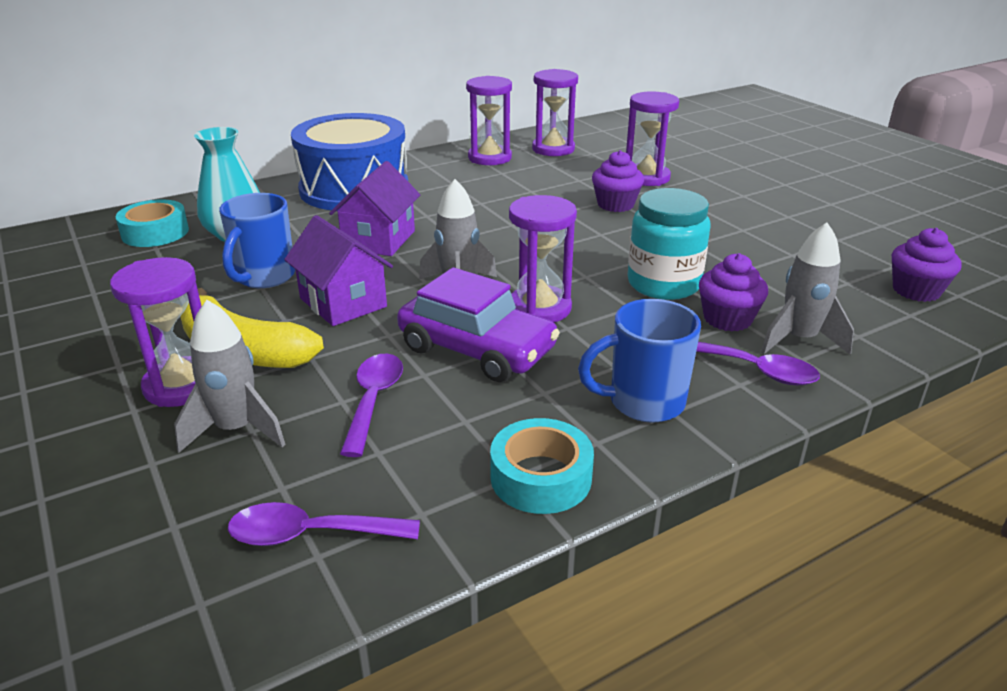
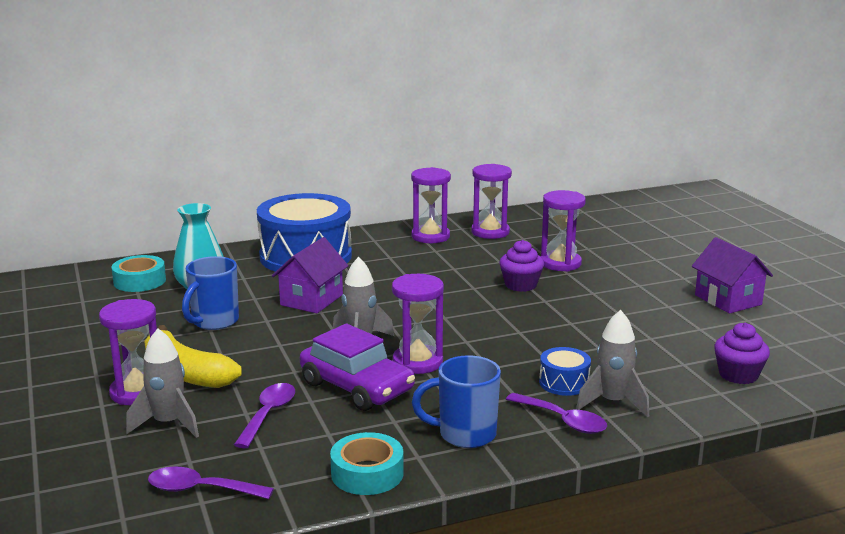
camera: 10 degrees right, 10 degrees down
(343, 302) = (268, 345): purple house -> purple house (728, 300)
(663, 284) = (526, 352): turquoise jar -> none
(727, 319) = (564, 383): purple cupcake -> blue drum

